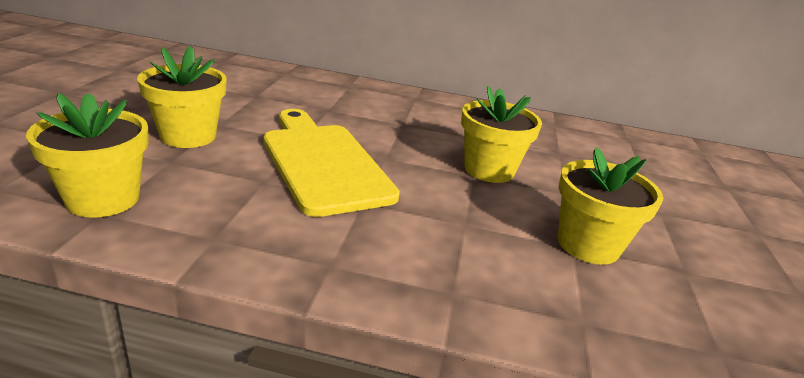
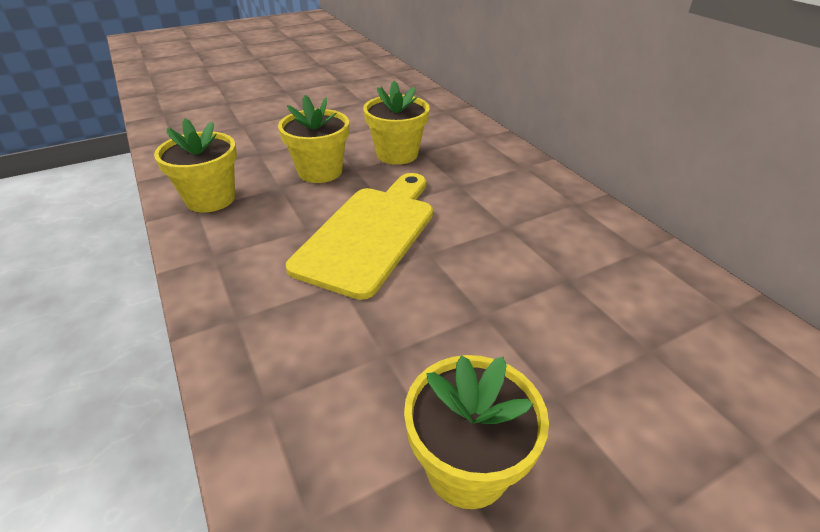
camera: 55 degrees right, 10 degrees up
(489, 170) = (512, 318): yellow flower pot -> yellow flower pot (397, 154)

